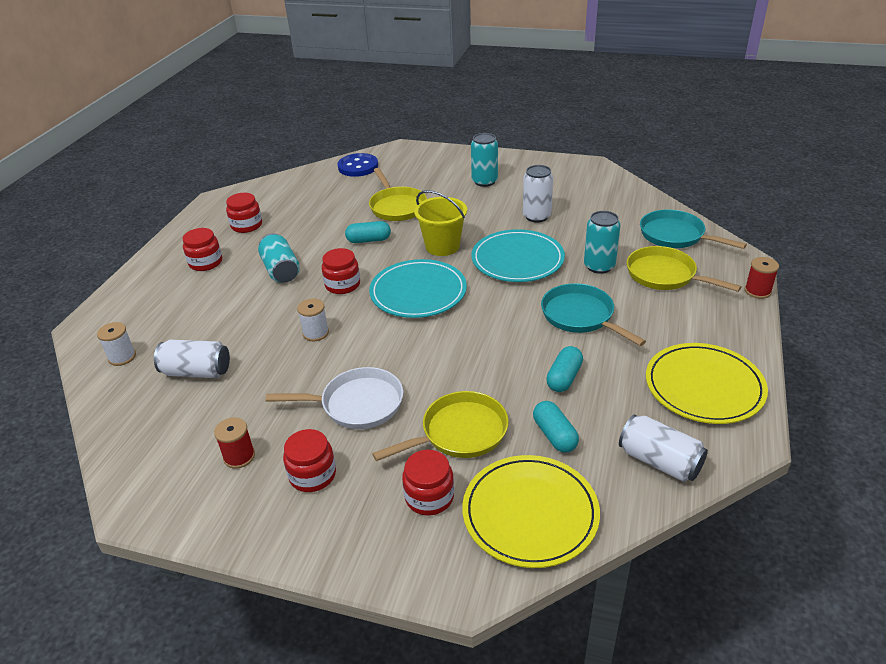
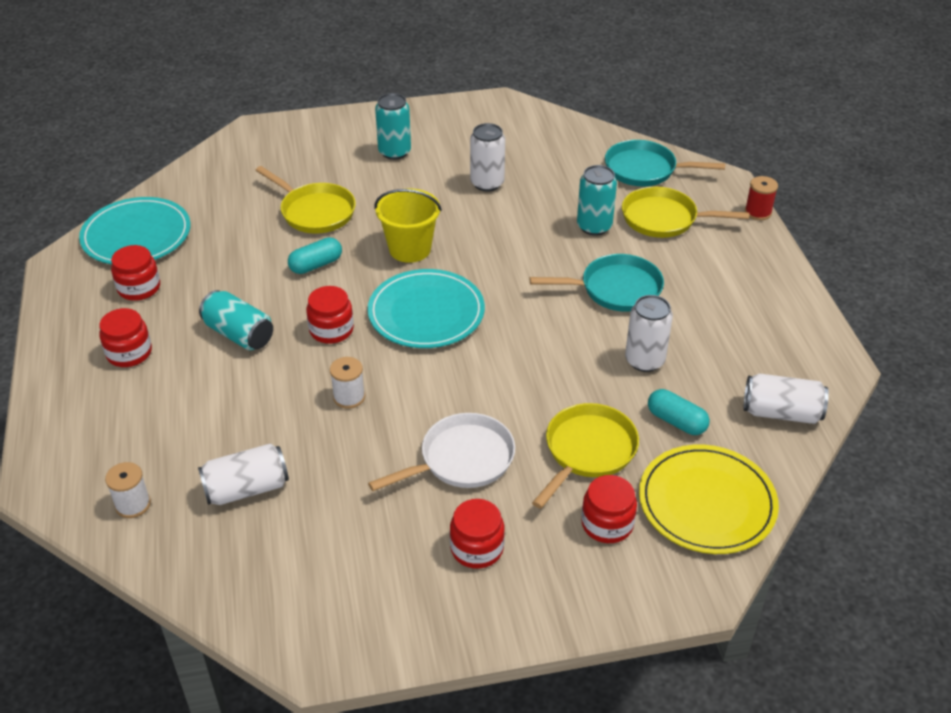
camera: 30 degrees left, 5 degrees up
(239, 456) = (382, 560): red spool -> none
(358, 167) = (219, 168): blue button -> none
(517, 259) = (505, 242): turquoise plate -> turquoise plate (136, 235)
(564, 378) = (644, 360): turquoise capsule -> white can
(581, 316) = (615, 289): turquoise pan -> turquoise pan turned 150 degrees clockwise
(704, 386) = (772, 327): yellow plate -> none

